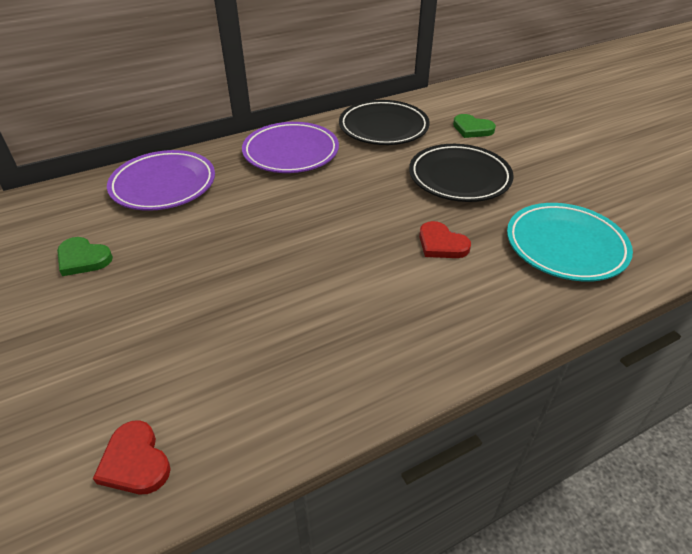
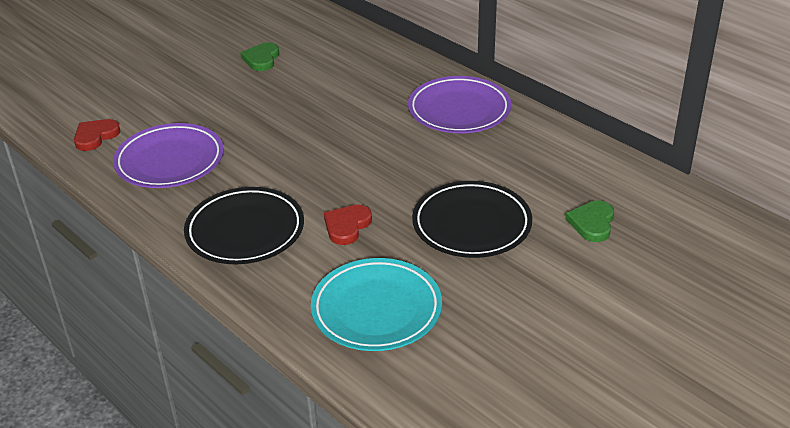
camera: 75 degrees right, 5 degrees down
(163, 185) = (368, 61): purple plate -> purple plate (170, 161)
(383, 127) = (549, 157): black plate -> black plate (245, 231)

